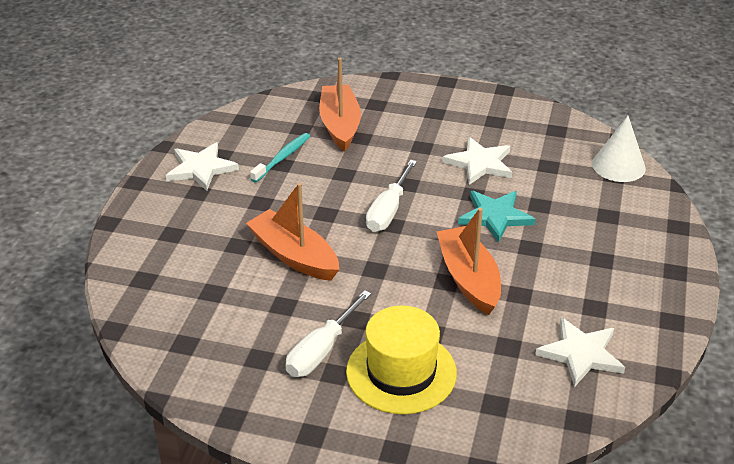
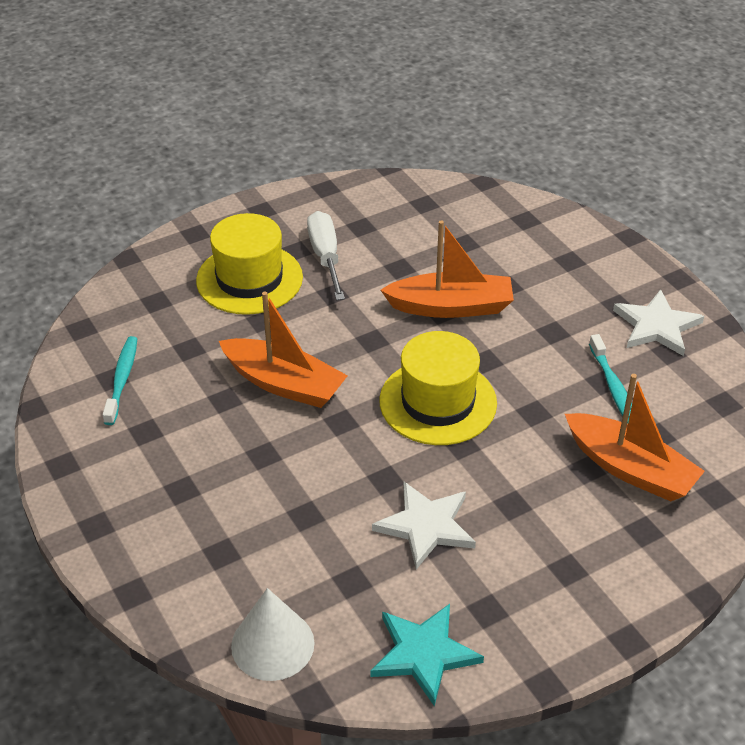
camera: 135 degrees right, 5 degrees up
(388, 210) = (438, 402): white screwdriver -> yellow hat
(495, 216) = (333, 466): turquoise star -> turquoise star (424, 654)
(581, 354) = (122, 380): white star -> turquoise toothbrush

